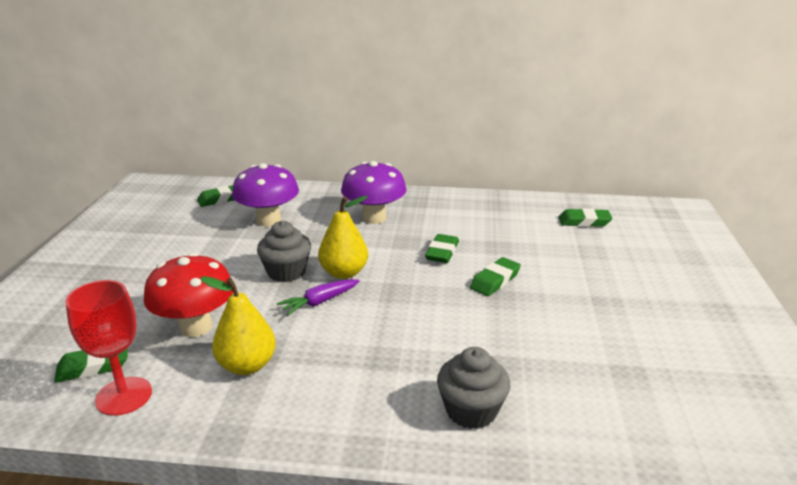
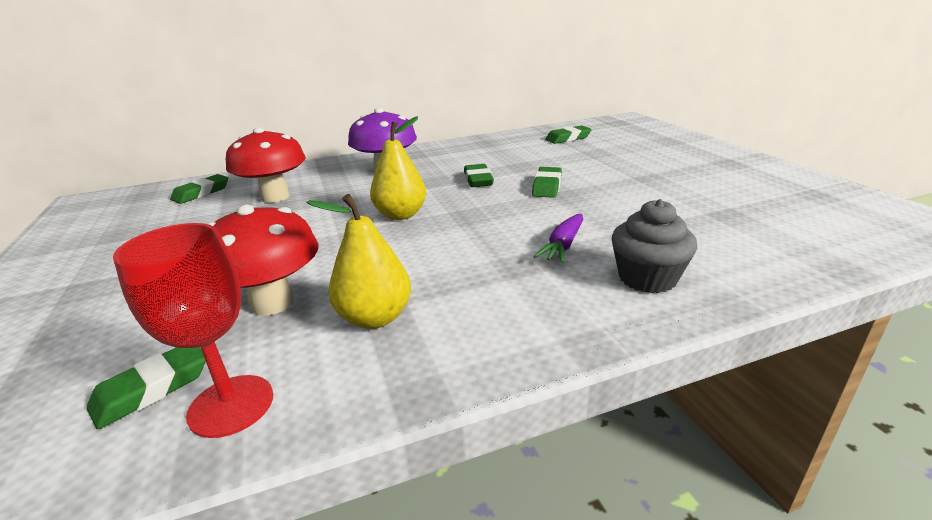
camera: 25 degrees left, 0 degrees up
(268, 221) = (275, 197): purple mushroom -> red mushroom
(286, 272) = (337, 229): grey cupcake -> none
(319, 302) = (400, 242): purple carrot -> purple carrot (563, 245)

